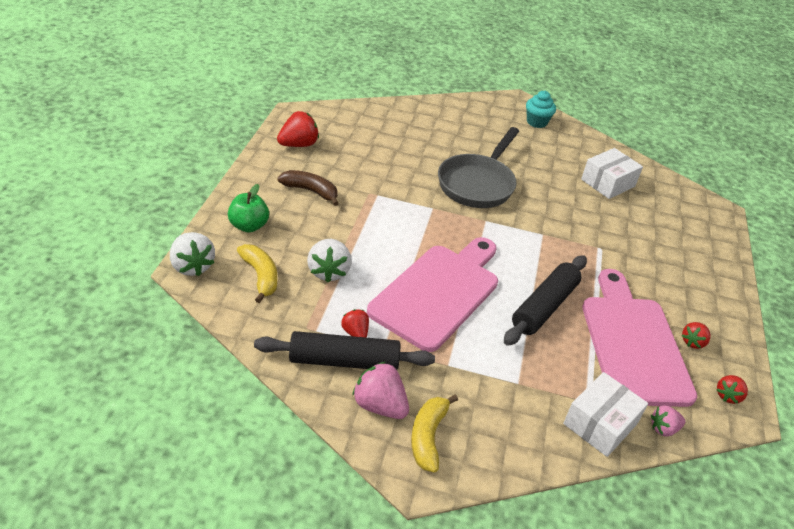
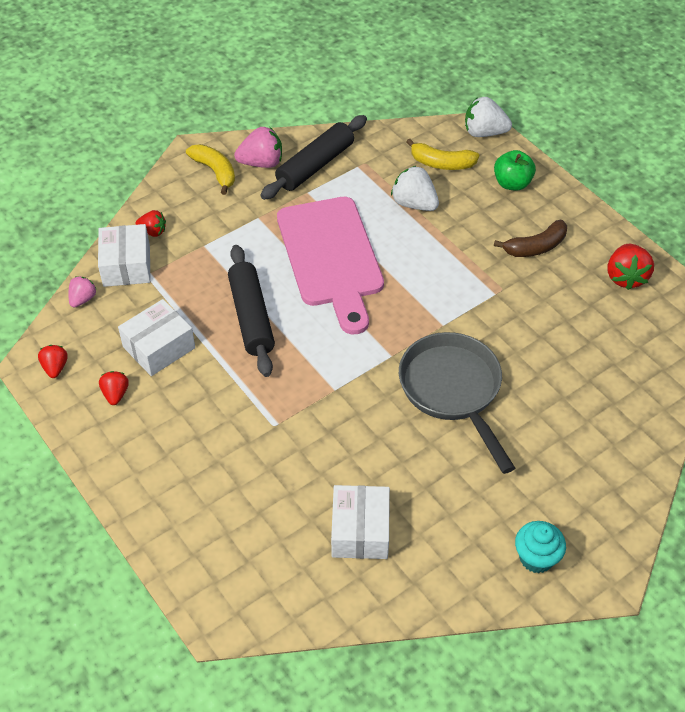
camera: 135 degrees right, 10 degrees up
(355, 333) = (335, 185): red strawberry -> red strawberry (153, 231)
(633, 344) = (159, 347): pink cutting board -> white box

